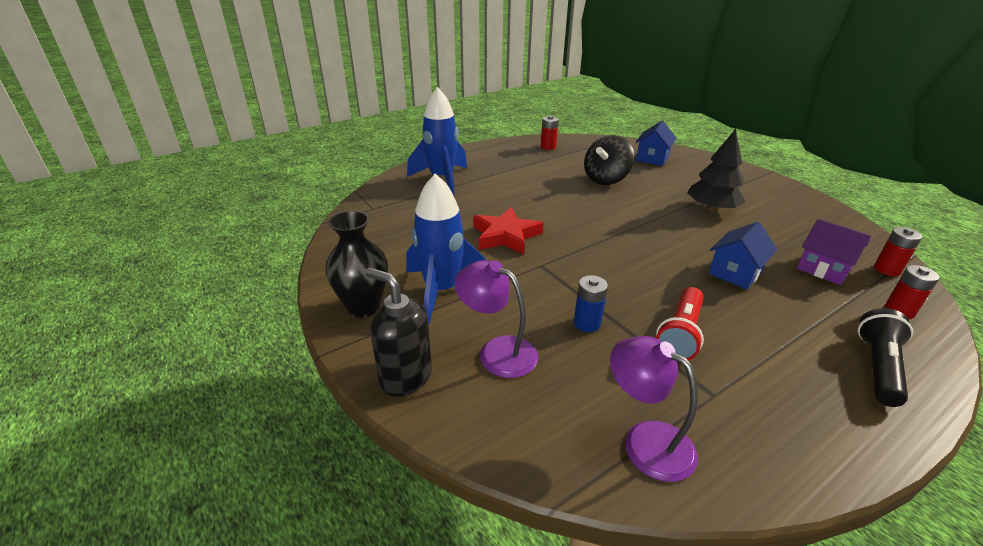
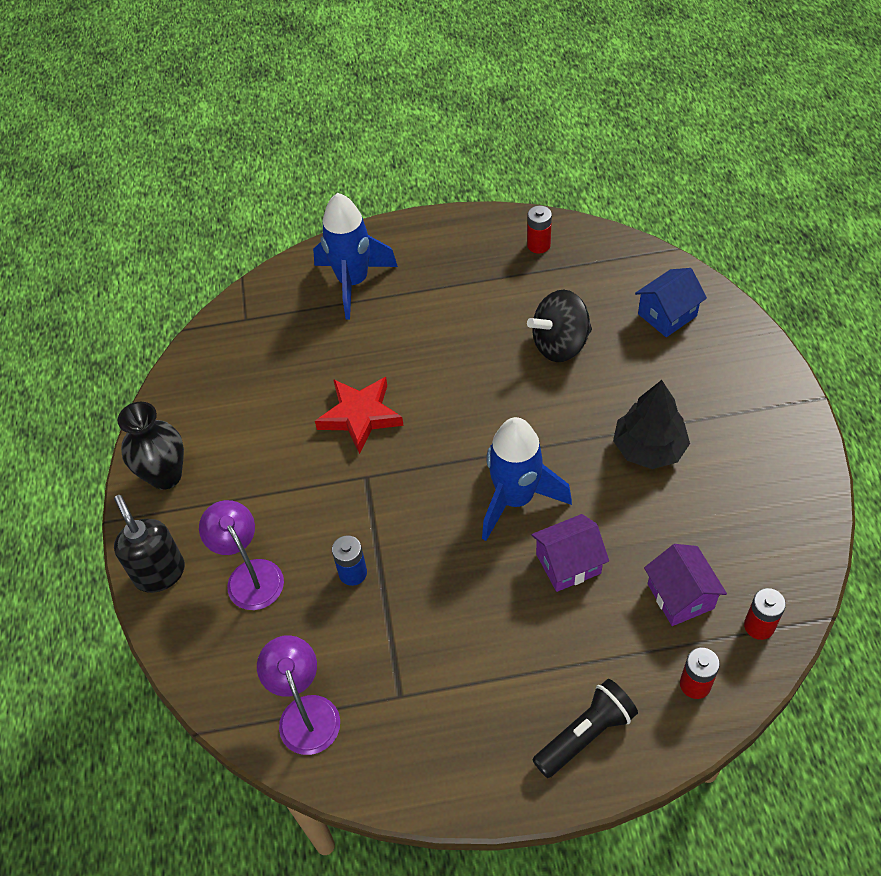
camera: 30 degrees right, 20 degrees up
(441, 291) = (245, 479): blue rocket -> blue rocket (515, 499)
(680, 334) = (430, 621): red flashlight -> none
(735, 272) = (568, 563): blue house -> purple house

